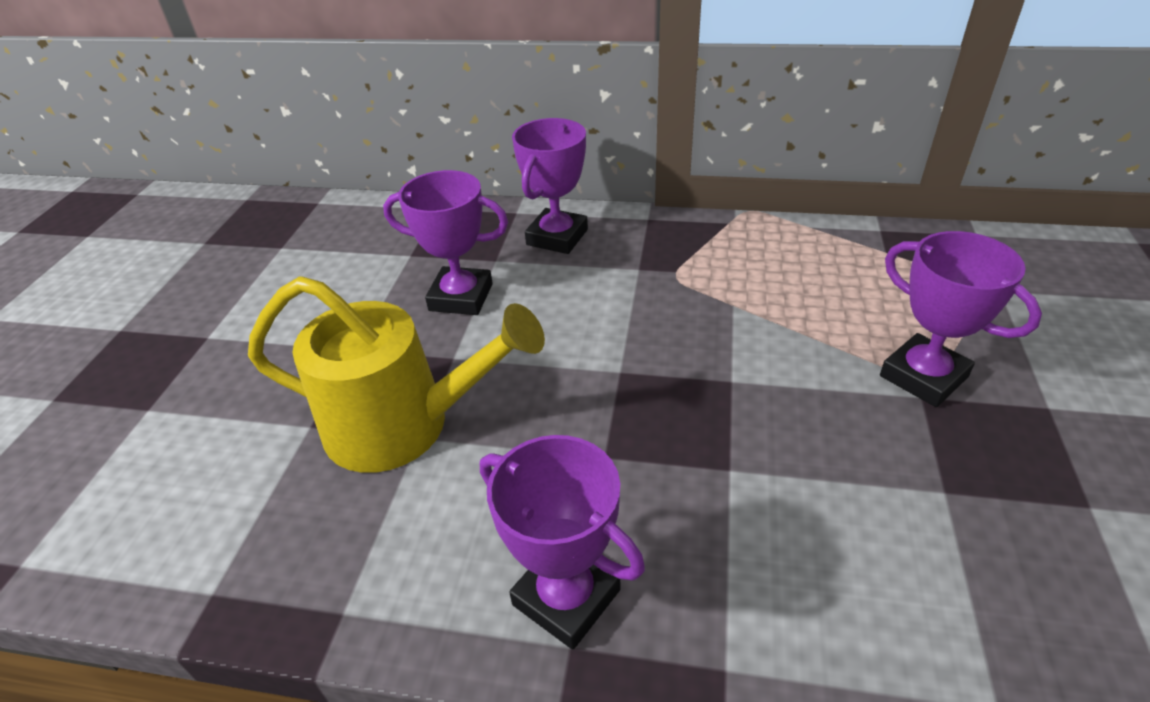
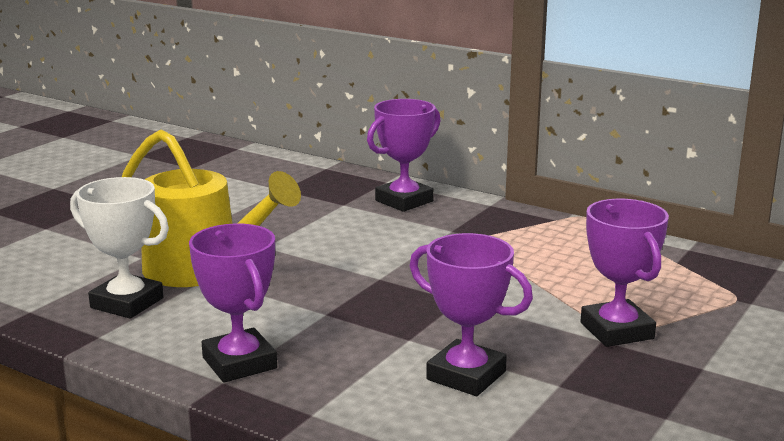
camera: 20 degrees right, 20 degrees down
(343, 526) = (127, 303): none -> white trophy
(461, 297) = (298, 218): purple trophy -> purple trophy (466, 375)

